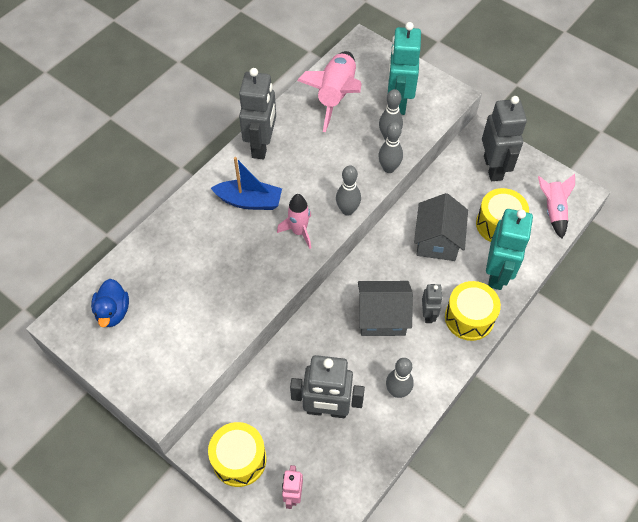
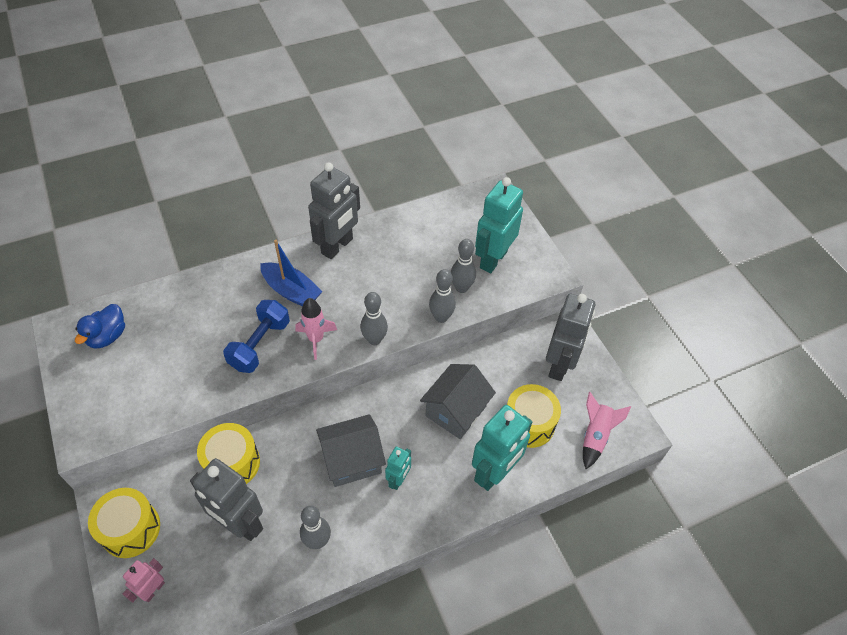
camera: 25 degrees right, 5 degrees down
(255, 257) = (260, 345): none -> blue dumbbell
(336, 96) = (436, 229): pink rocket -> none
(382, 317) = (352, 460): grey house -> grey house turned 45 degrees counterclockwise
(428, 314) = (398, 479): grey robot -> turquoise robot
(469, 318) = (437, 503): yellow drum -> yellow drum (232, 463)

